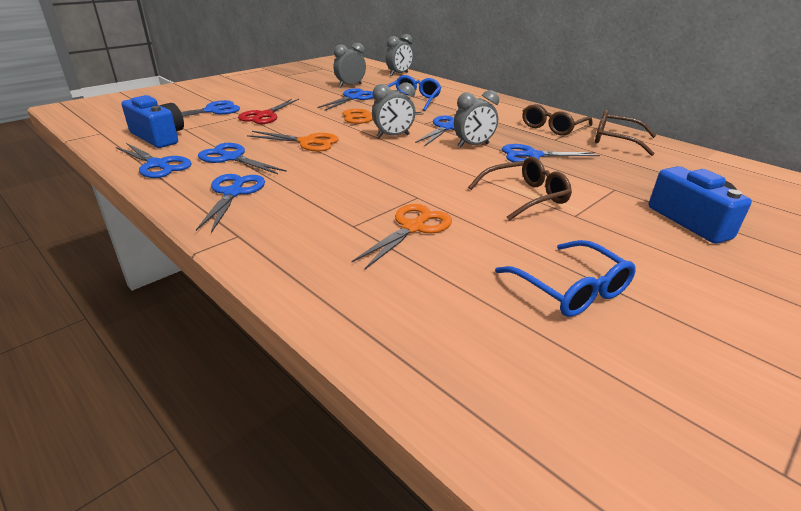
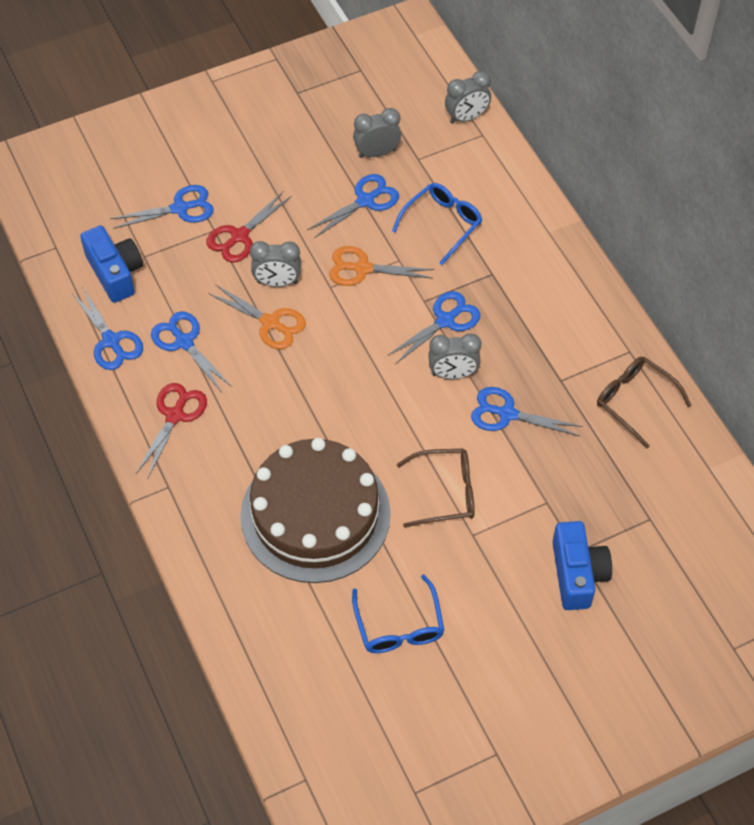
camera: 20 degrees right, 25 degrees up
(233, 193) = (175, 416): blue scissors -> red scissors
(393, 136) = (371, 329): grey clock -> grey clock (277, 282)
(413, 228) = (315, 514): orange scissors -> brown cake
(553, 127) = (581, 348): brown glasses -> none

